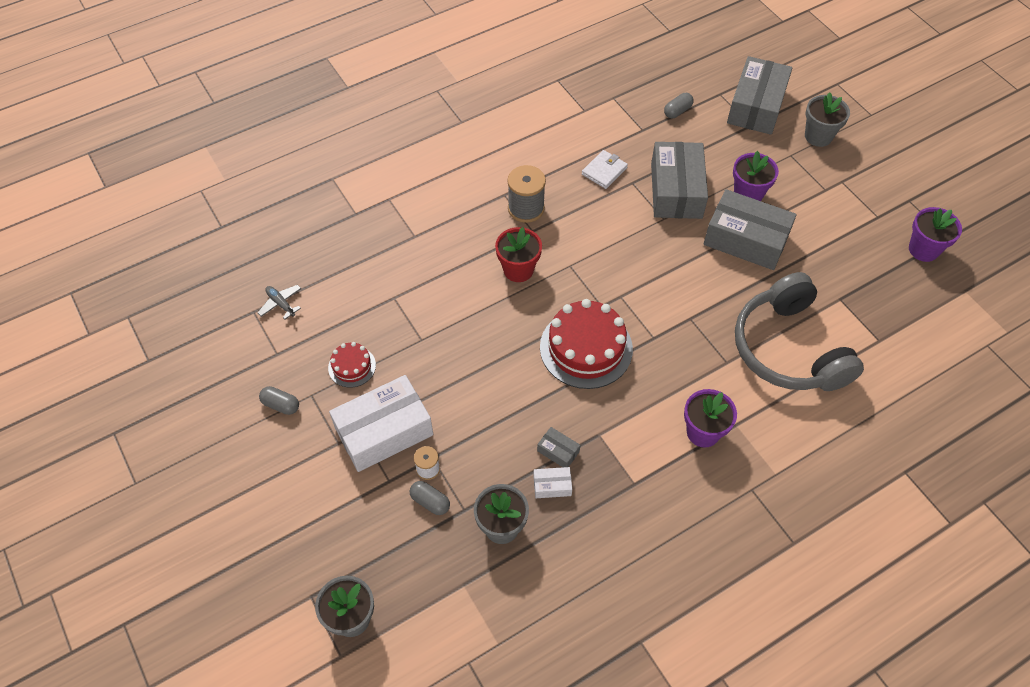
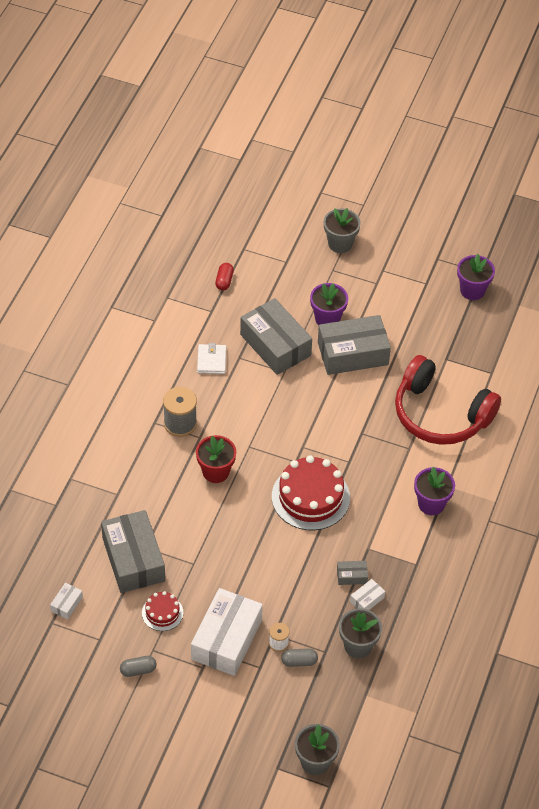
camera: 40 degrees left, 5 degrees down
(281, 304) = (66, 604): grey plane -> white box
(677, 111) = (224, 281): grey capsule -> red capsule
(756, 106) = (277, 244): grey box -> grey box (133, 559)
(788, 349) = (440, 414): grey headphones -> red headphones

